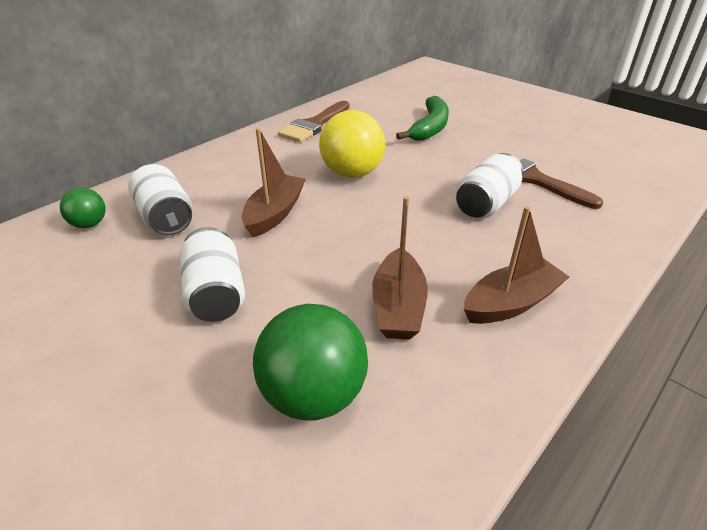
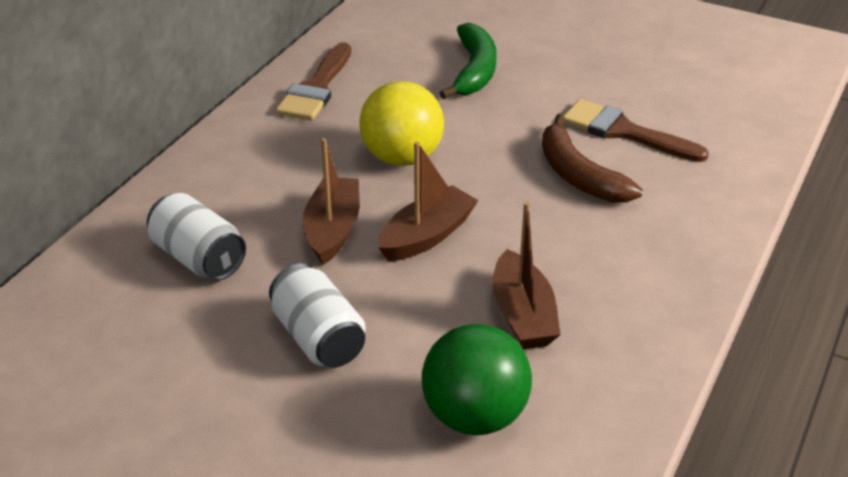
camera: 15 degrees left, 0 degrees up
(89, 224) = (106, 283): green ball -> none
(486, 204) = (578, 175): white can -> brown banana
(511, 303) = (636, 289): brown boat -> brown boat (427, 236)

